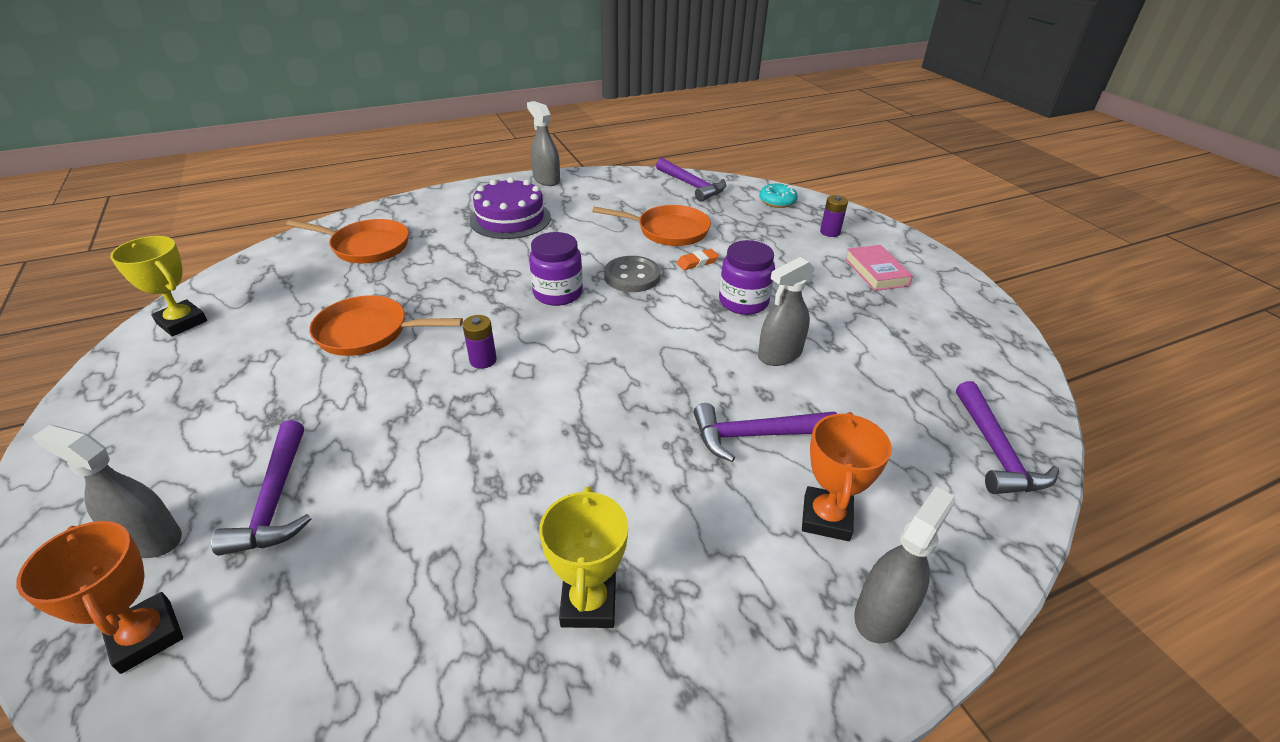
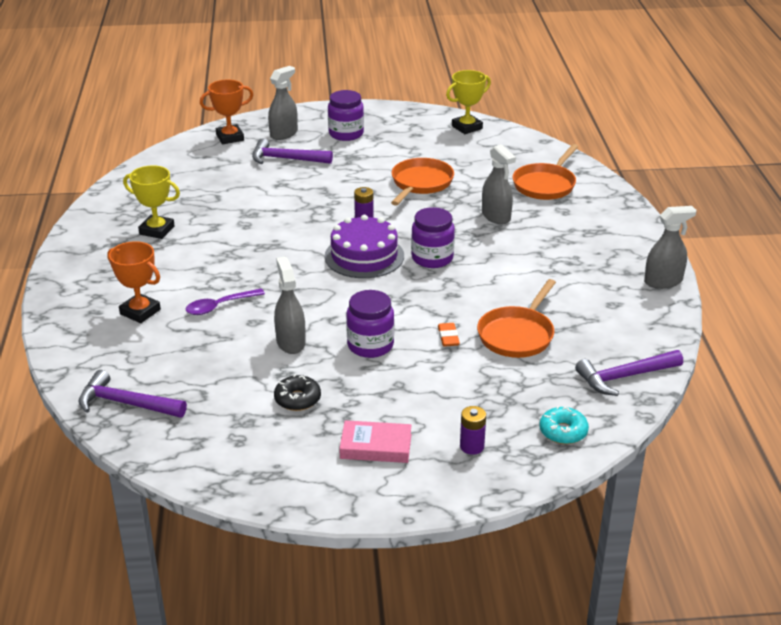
camera: 110 degrees right, 5 degrees down
(173, 446) = (346, 134): none -> purple jar
(510, 219) = (574, 251): purple cake -> purple cake (364, 256)
(632, 276) = (441, 297): grey button -> none
(755, 435) = (219, 306): purple hammer -> purple spoon
(861, 326) = (297, 399): none -> black donut
(882, 613) = (75, 309): grey spray bottle -> grey spray bottle (496, 216)

